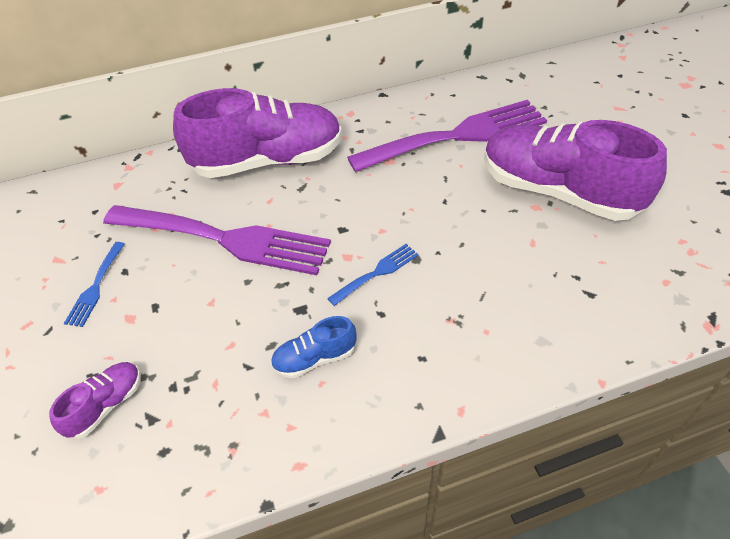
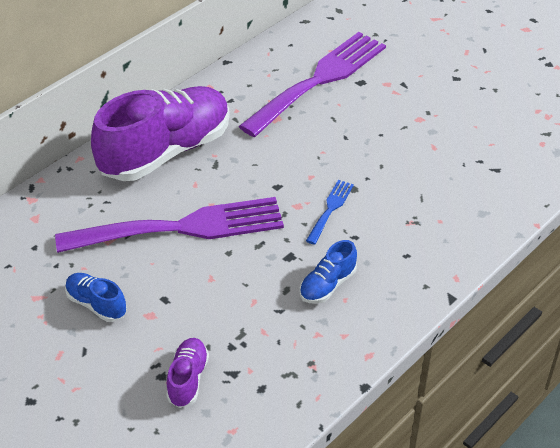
camera: 30 degrees left, 5 degrees down
(95, 287) = (96, 304): blue fork -> blue shoe
(558, 191) = (429, 101): purple shoe -> none

